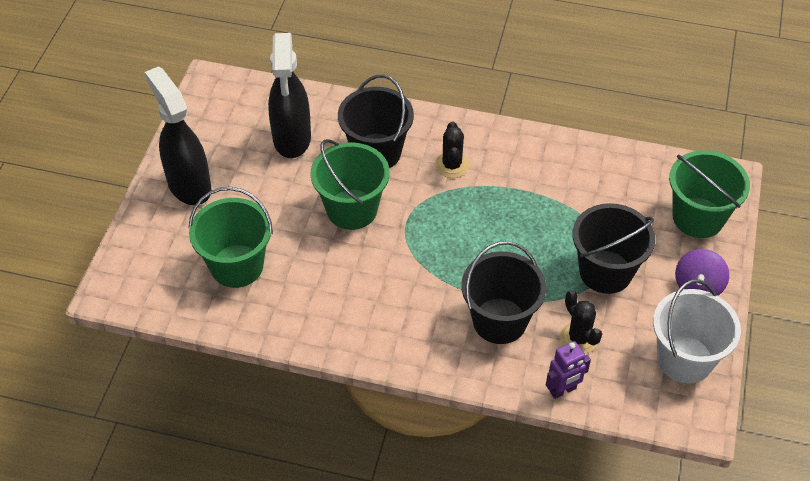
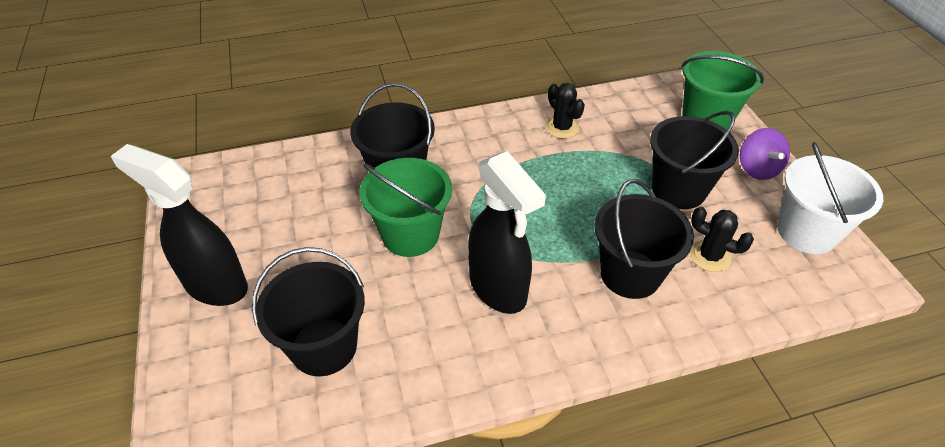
camera: 30 degrees left, 5 degrees down
(237, 266) = (324, 347): green bucket -> black bucket
(292, 139) = (304, 195): black spray bottle -> black spray bottle (498, 289)
(452, 165) = (476, 158): black cactus -> black cactus (562, 128)
(563, 390) = (741, 311): purple robot -> none

